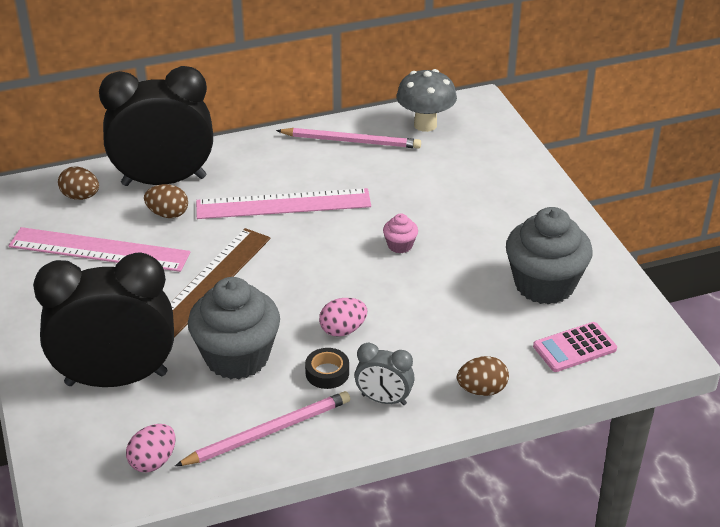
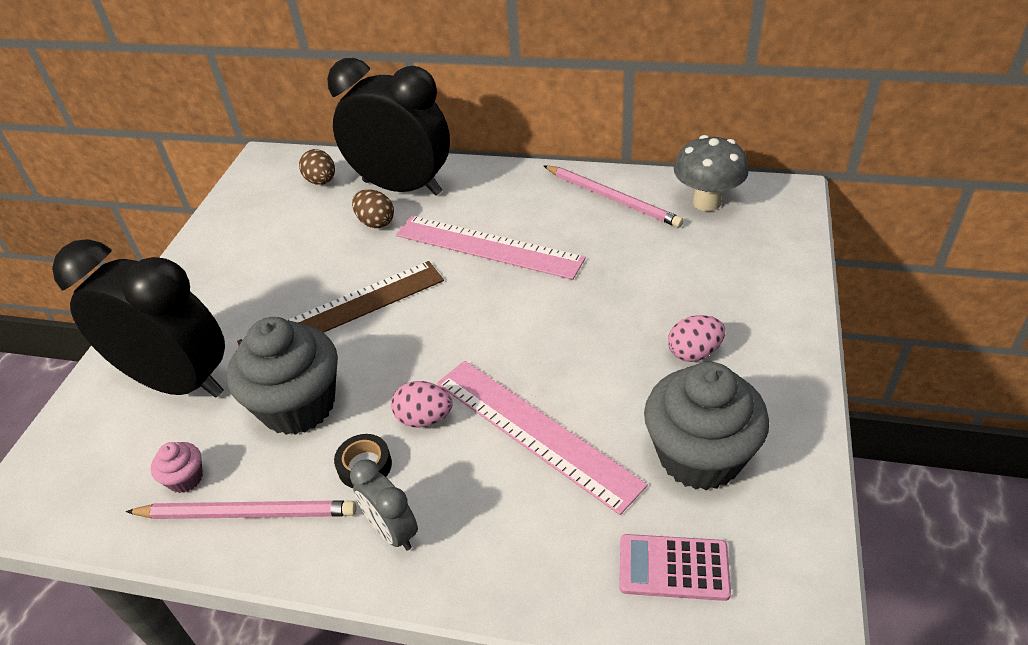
camera: 35 degrees right, 5 degrees up
(99, 249) = (288, 239): pink ruler -> pink ruler (535, 431)
(153, 461) = (121, 494): pink egg -> pink egg (694, 353)
(400, 245) = (567, 337): pink cupcake -> pink cupcake (185, 478)
(482, 390) = (511, 574): brown egg -> none

